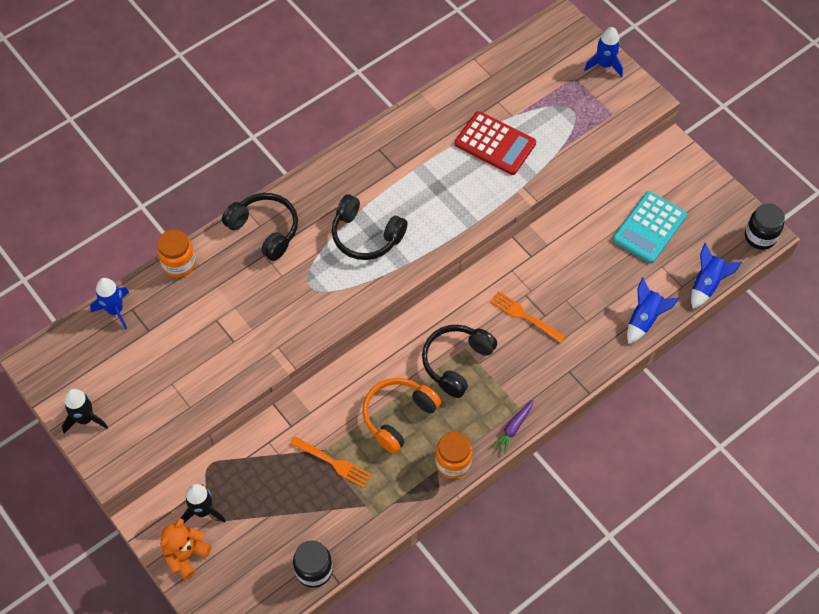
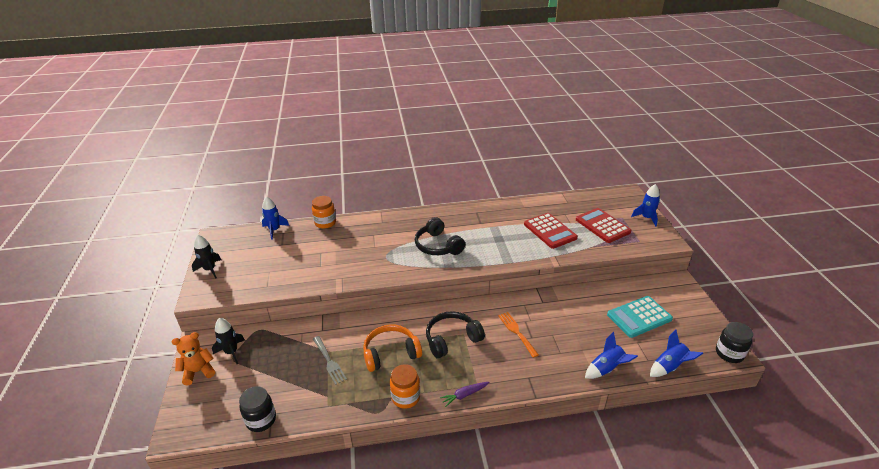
camera: 30 degrees right, 25 degrees down
(265, 230) = (383, 224): black headphones -> none
(333, 463) = (329, 361): orange fork -> grey fork
(556, 104) = (602, 226): none -> red calculator

